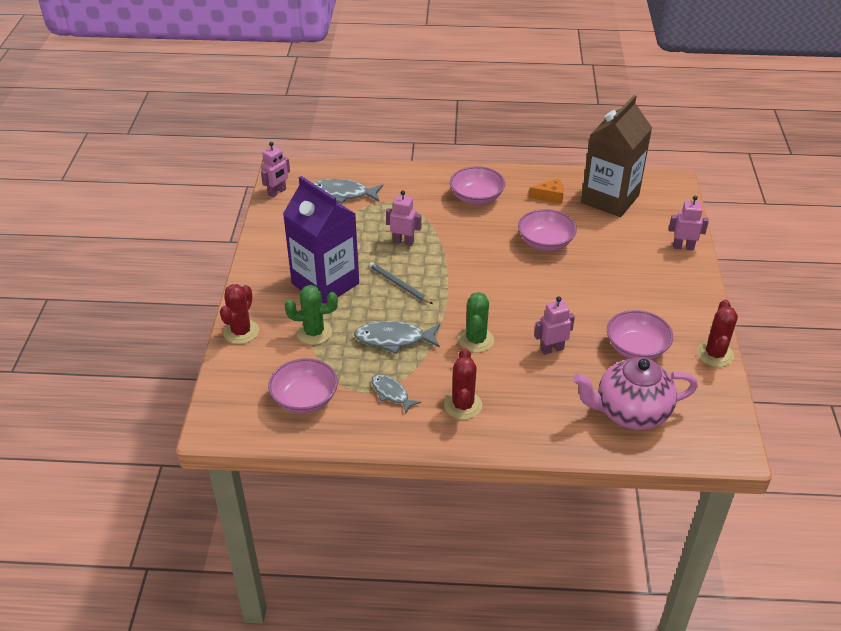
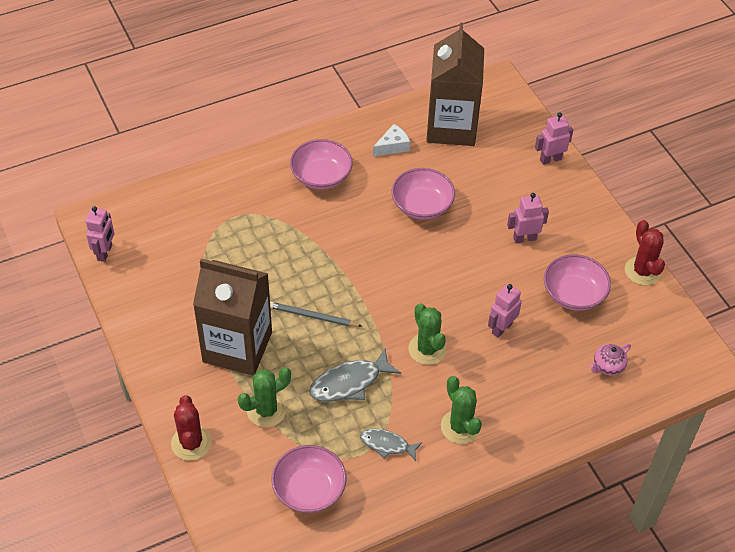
camera: 30 degrees left, 10 degrees up
(325, 283) = (237, 347): purple carton -> brown carton
(343, 194) = (179, 226): grey fish -> none
(403, 242) = (283, 262): pink robot -> pink robot (524, 238)
(463, 405) = (460, 427): red cactus -> green cactus
(550, 196) = (392, 146): orange cheese -> white cheese
(630, 413) = (607, 366): pink teapot -> pink teapot, size x0.44

